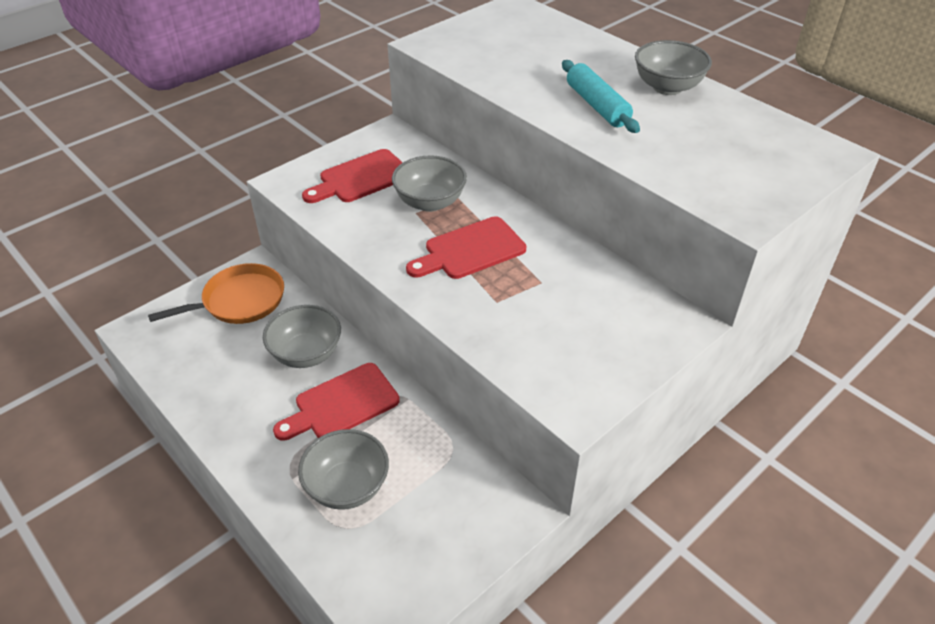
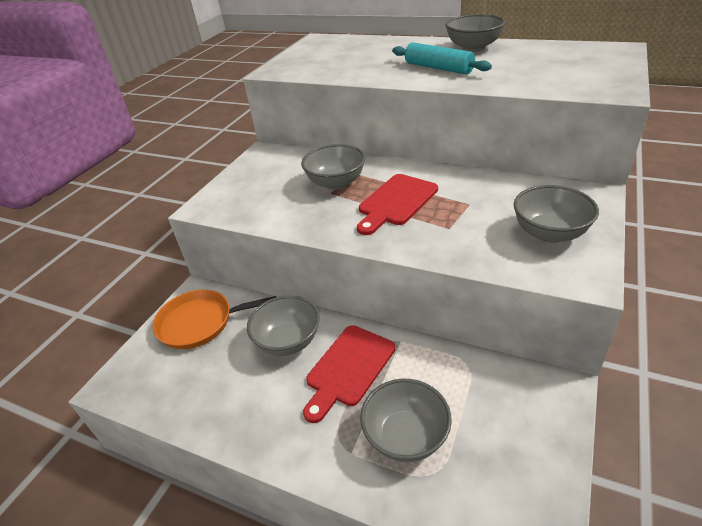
camera: 20 degrees left, 5 degrees down
(240, 301) = (200, 323): orange pan -> orange pan turned 135 degrees counterclockwise
(361, 178) = (266, 185): red cutting board -> none
(589, 349) = (549, 233): none -> grey bowl

